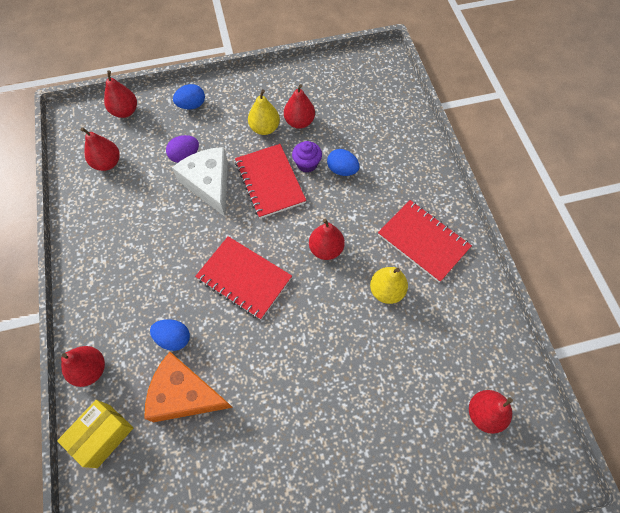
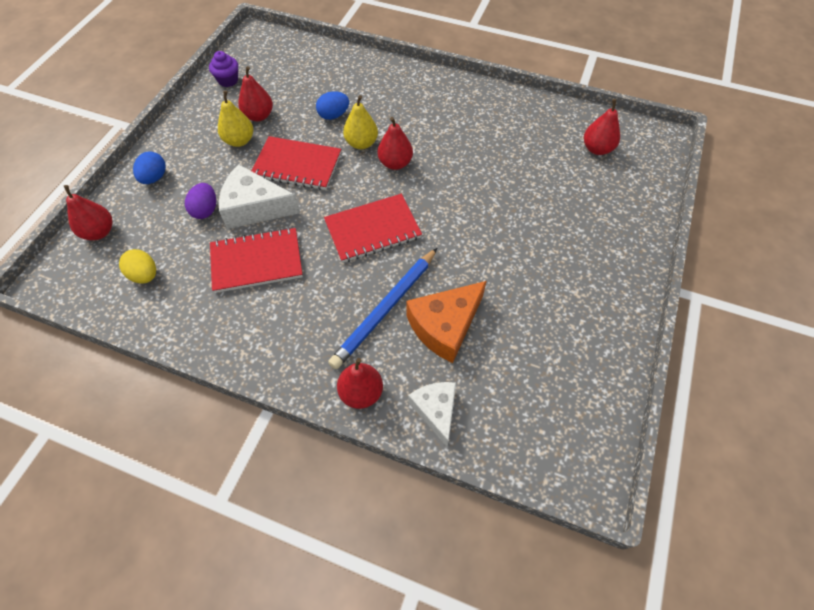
camera: 55 degrees left, 5 degrees down
(103, 435) = (435, 410): yellow box -> white cheese
(107, 163) = (145, 275): red pear -> yellow egg
(174, 338) = (385, 309): blue egg -> blue pencil
(307, 164) = (305, 133): purple cupcake -> purple cupcake (228, 80)
(386, 291) = (463, 148): yellow pear -> yellow pear (361, 143)
(423, 241) = (441, 105): red notebook -> red notebook (257, 261)

